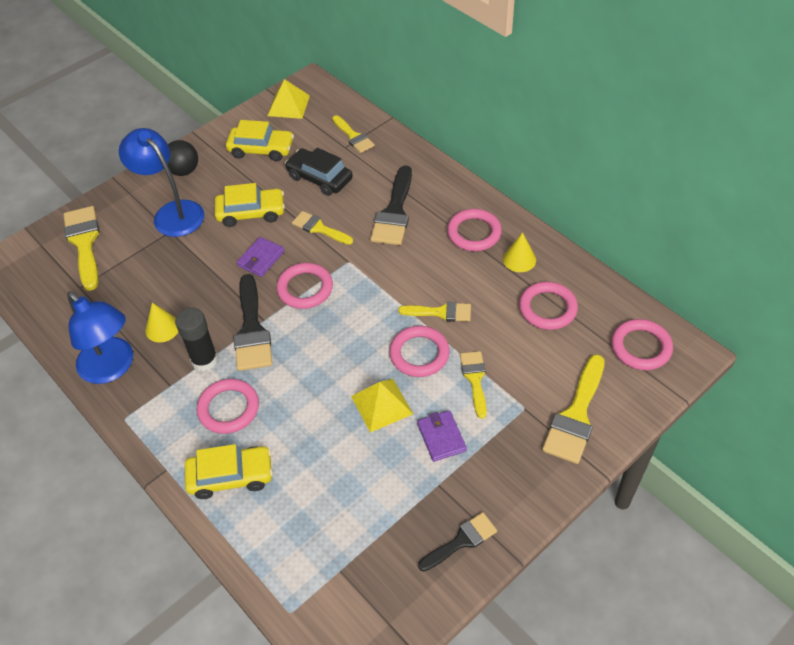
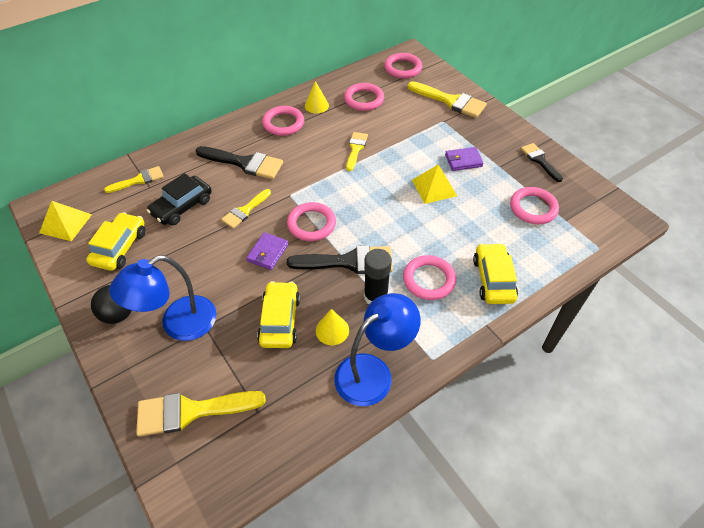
camera: 85 degrees left, 0 degrees up
(251, 213) = (206, 258): yellow car -> yellow car (280, 320)
(261, 259) = (267, 253): purple wallet -> purple wallet turned 75 degrees clockwise
(419, 354) = (391, 164): pink ring -> pink ring (533, 208)
(475, 379) = (417, 139): yellow brush -> none

